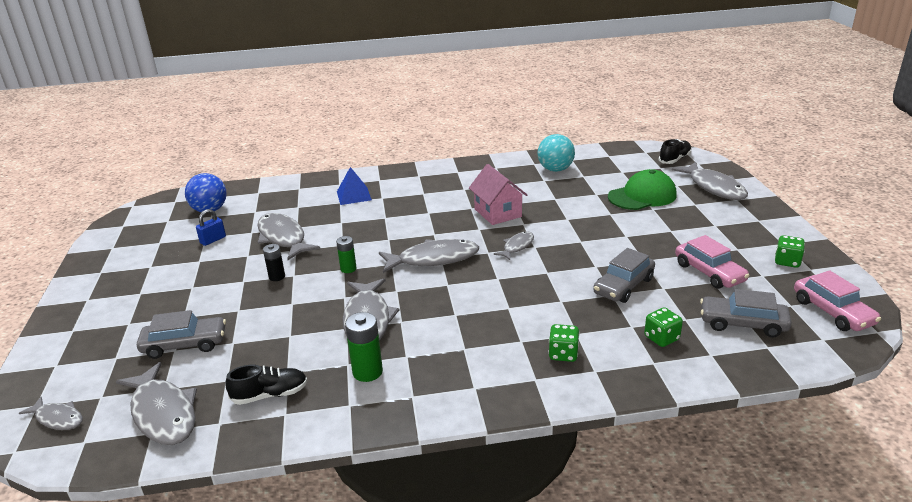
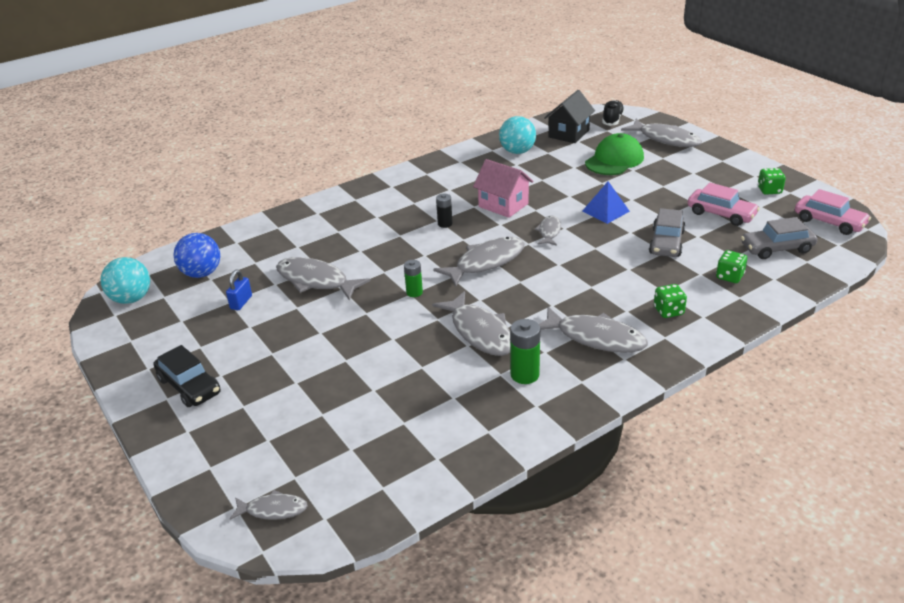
camera: 25 degrees left, 5 degrees up
(111, 295) = (189, 386): none -> black car
(145, 217) = (131, 299): none -> turquoise ball
(163, 413) = (375, 469): grey fish -> grey fish (595, 337)
(185, 344) = (327, 406): grey car -> none
(270, 395) = (458, 421): black shoe -> none
(277, 277) = (351, 319): black battery -> black battery (445, 224)
(353, 195) = (345, 221): blue pyramid -> blue pyramid (605, 211)
(619, 163) = (569, 134): none -> black house

